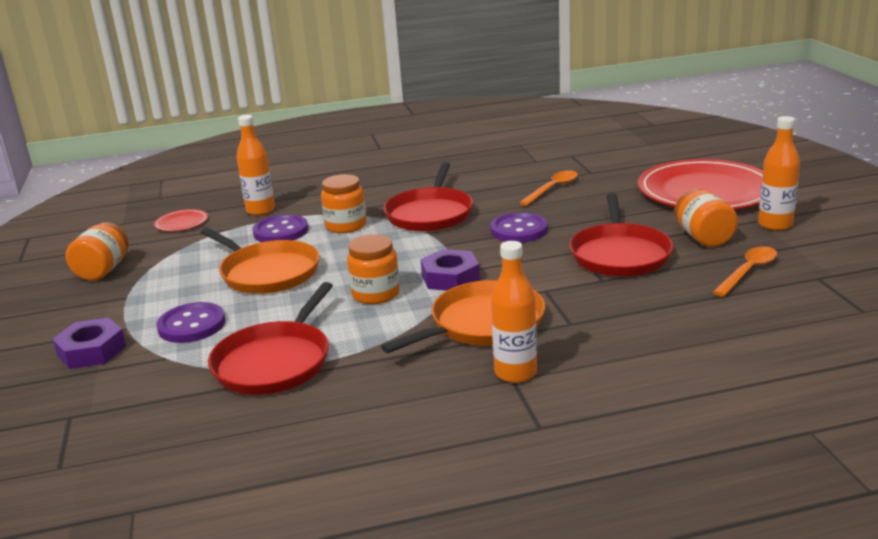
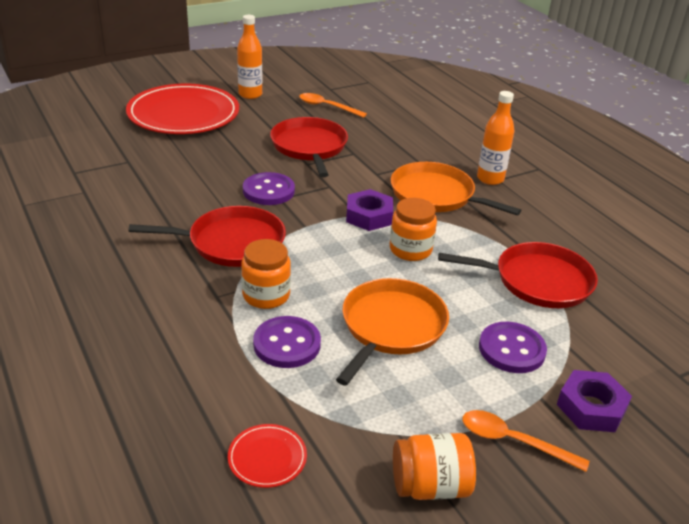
camera: 110 degrees left, 10 degrees up
(260, 210) = (221, 382): orange bottle -> none
(552, 189) = (169, 179): orange spoon -> orange spoon (513, 441)
(620, 254) = (309, 147): red pan -> red pan turned 90 degrees counterclockwise
(703, 237) = (275, 118): orange jar -> none

